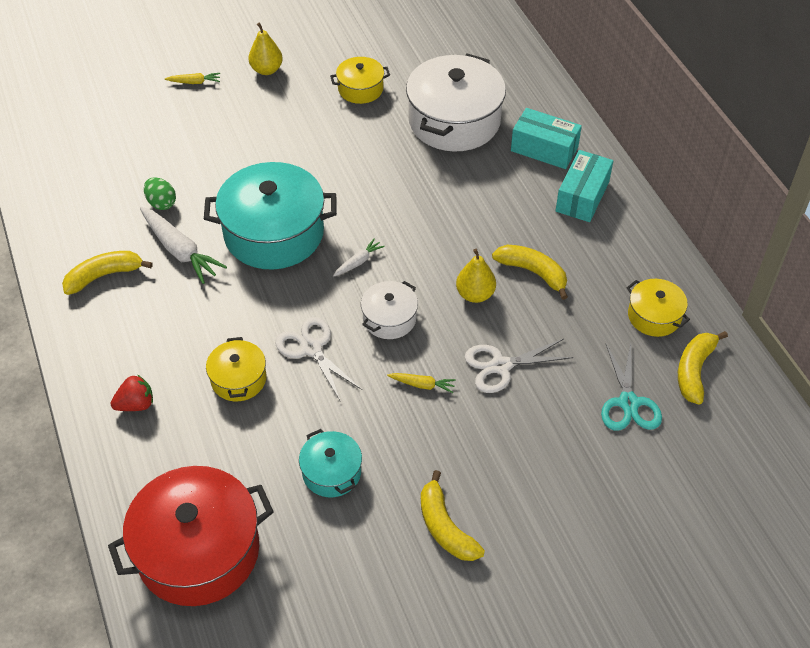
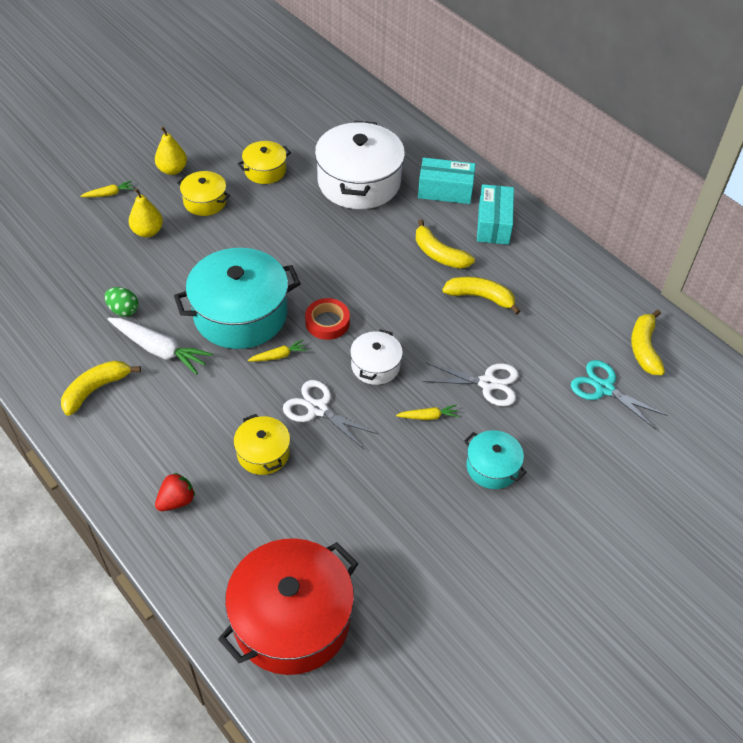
camera: 20 degrees left, 0 degrees up
(294, 285) = (279, 356): none -> yellow carrot
(331, 472) = (382, 514): turquoise pot -> turquoise pot (492, 467)
(358, 262) = (327, 322): white carrot -> red tape
(445, 527) = (500, 535): yellow banana -> yellow banana (439, 254)
(475, 294) = (440, 327): yellow pear -> yellow pear (148, 231)
(501, 366) = (487, 383): white scissors -> white scissors turned 135 degrees counterclockwise
(628, 403) = (604, 388): turquoise scissors -> turquoise scissors turned 150 degrees clockwise
(654, 316) = (593, 311): yellow pot -> yellow pot (205, 201)

